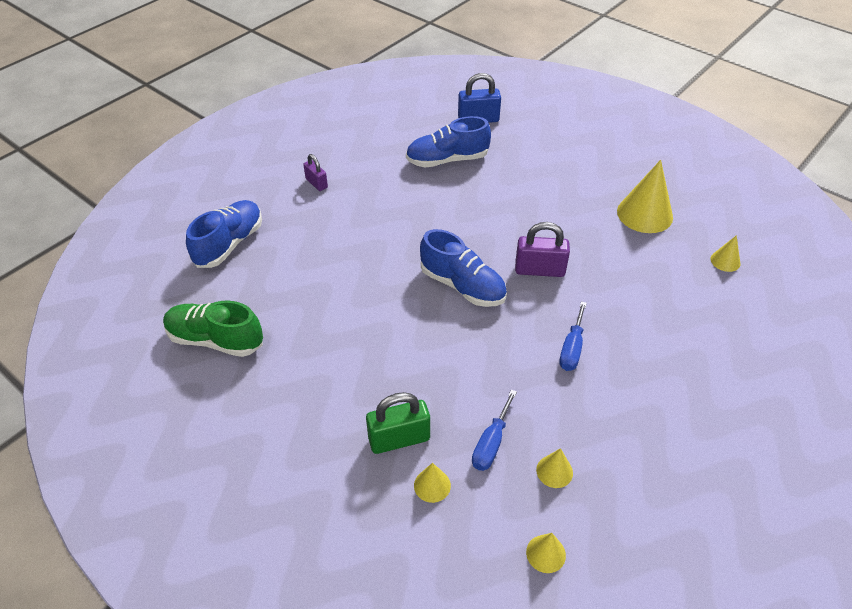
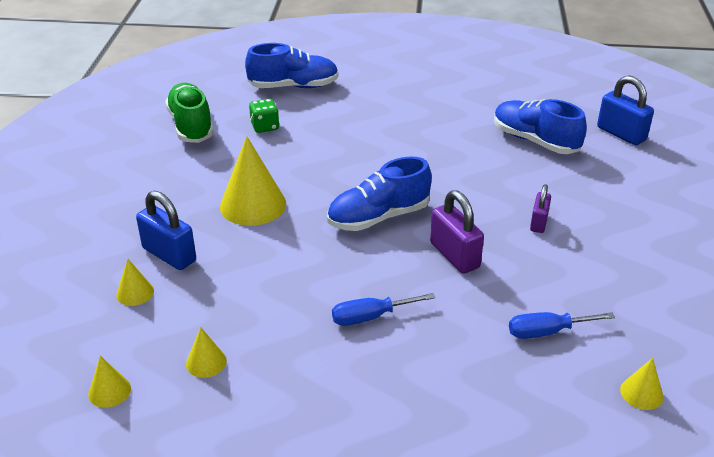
camera: 55 degrees right, 10 degrees down
(272, 292) = (265, 127): none -> green dice
(316, 183) = (410, 91): purple padlock -> purple padlock (539, 223)
(399, 439) = (169, 255): green padlock -> blue padlock
(462, 286) = (378, 217): blue shoe -> blue shoe turned 60 degrees clockwise
(491, 443) = (206, 309): blue screwdriver -> blue screwdriver (547, 332)
(644, 214) = (635, 298): yellow cone -> yellow cone (253, 205)

